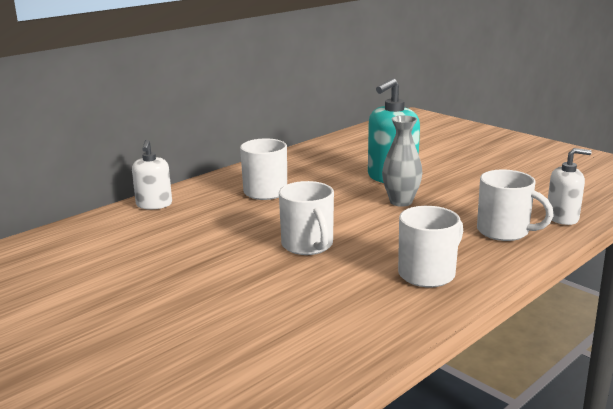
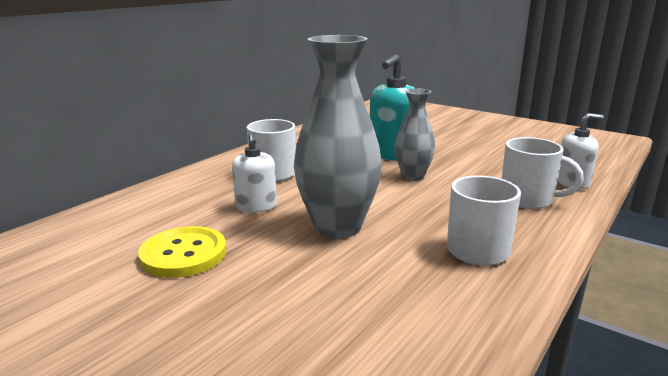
camera: 10 degrees left, 0 degrees up
(154, 204) = (156, 193): white soap dispenser -> white soap dispenser (256, 206)
(168, 259) = (183, 254): none -> yellow button
(308, 245) = (337, 227): white mug -> grey vase

